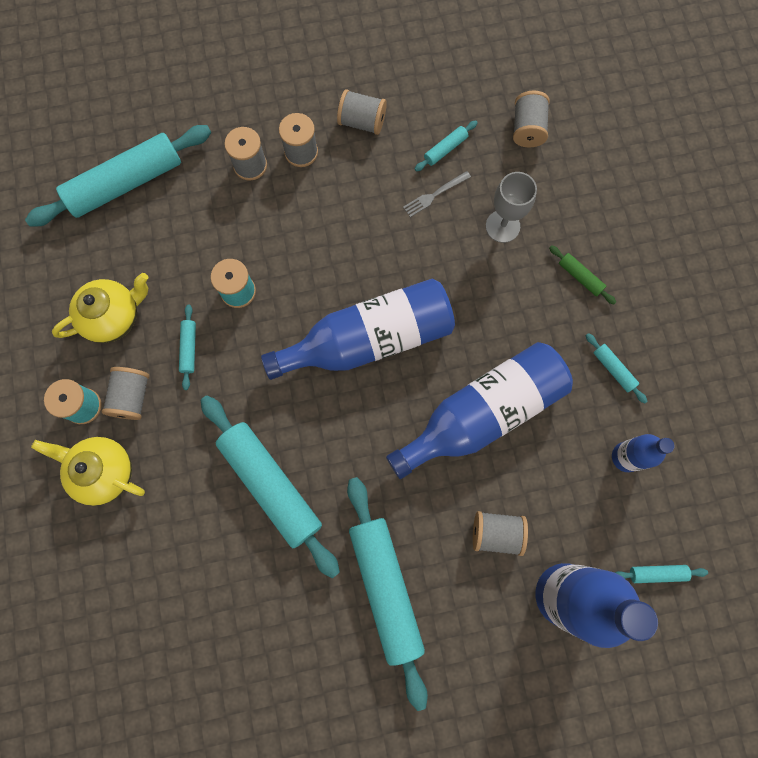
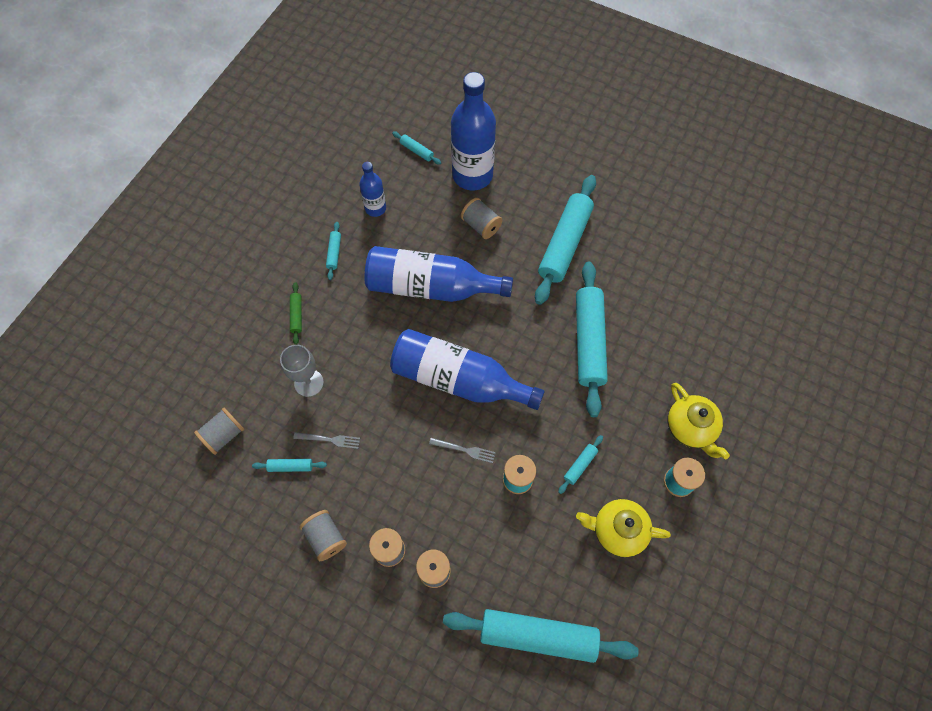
camera: 140 degrees left, 10 degrees down
(132, 397) = (641, 462): grey spool -> none
(307, 279) = (465, 450): none -> grey fork

